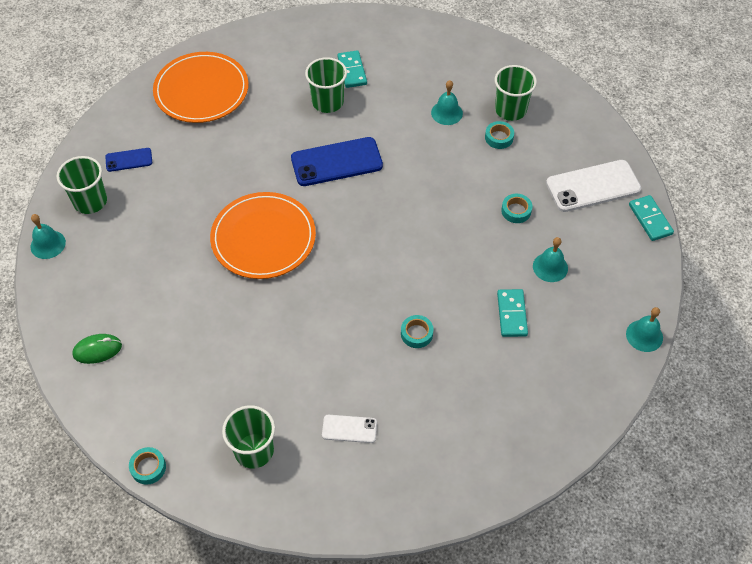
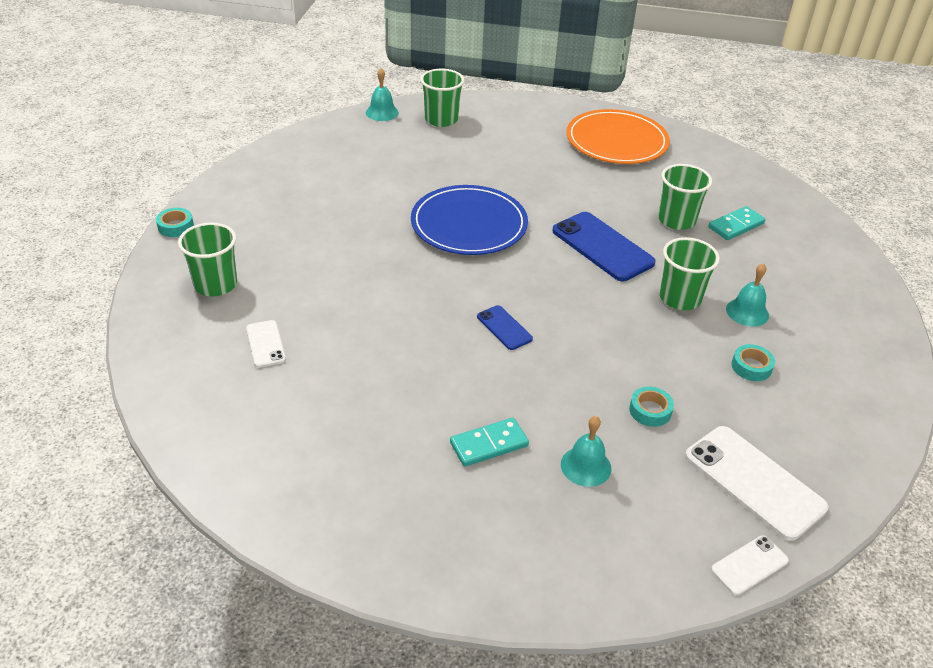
camera: 65 degrees right, 15 degrees down
(97, 350) = (287, 166): green mouse -> none
(129, 160) = (501, 125): blue phone -> blue phone (504, 328)
(263, 238) = (469, 224): orange plate -> blue plate
(416, 334) = (413, 365): turquoise tape -> none
(510, 110) = (806, 367): green cup -> green cup (680, 298)
(644, 335) = (537, 603): turquoise bell -> none
(650, 219) = (749, 565): turquoise domino -> white phone

